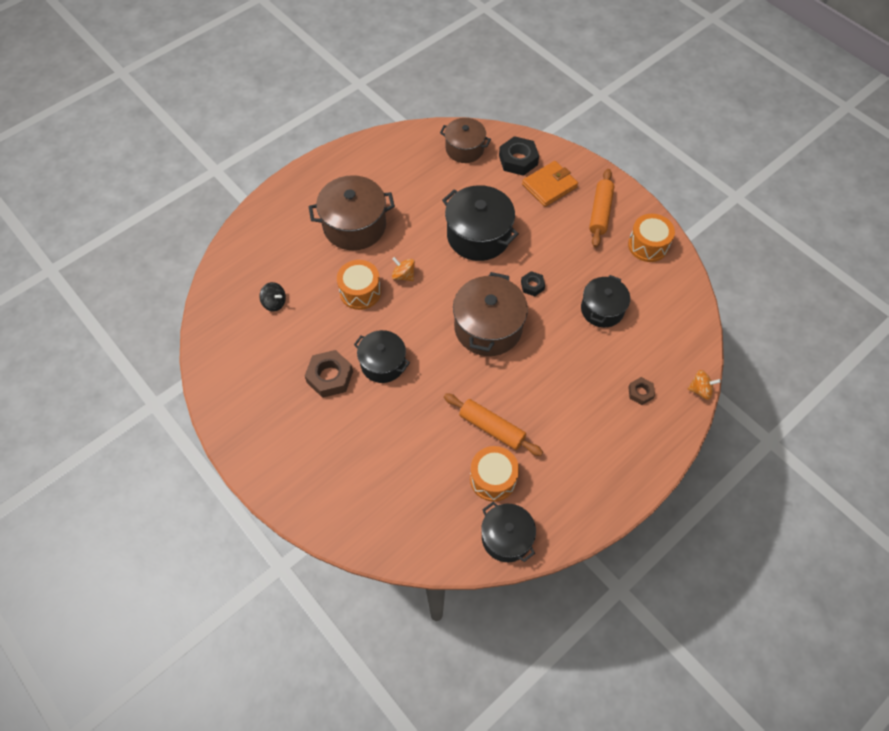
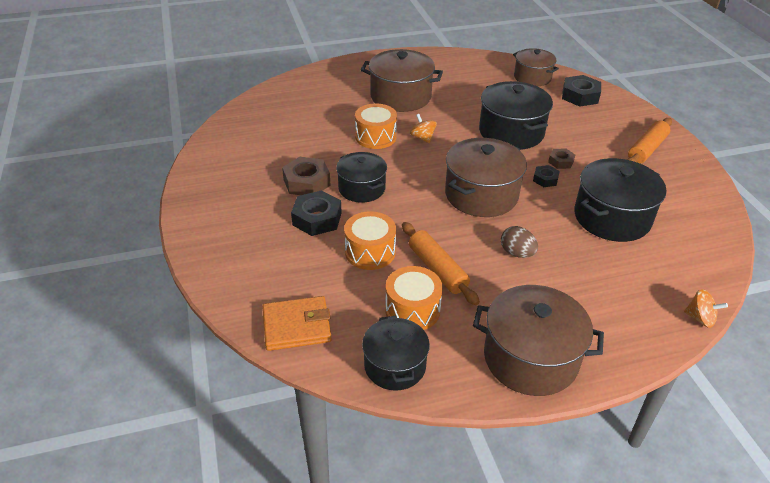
camera: 25 degrees right, 20 degrees down
(274, 303) = (296, 123): black spinning top -> none
(364, 416) = (317, 219): none -> black nut
(545, 382) = (517, 253): none -> brown egg
(549, 186) = (602, 119): orange wallet -> orange wallet (296, 326)
(598, 484) = (530, 358): none -> brown pot
(602, 309) = (612, 217): black pot -> black pot, size x1.55
(640, 392) = (623, 296): brown nut -> brown nut (561, 161)
(648, 245) = (689, 185): orange drum -> orange drum (370, 252)

